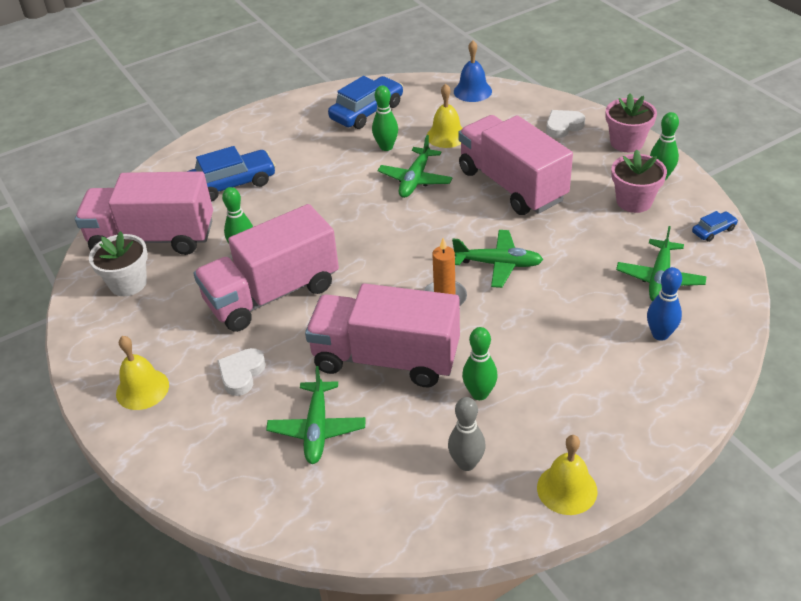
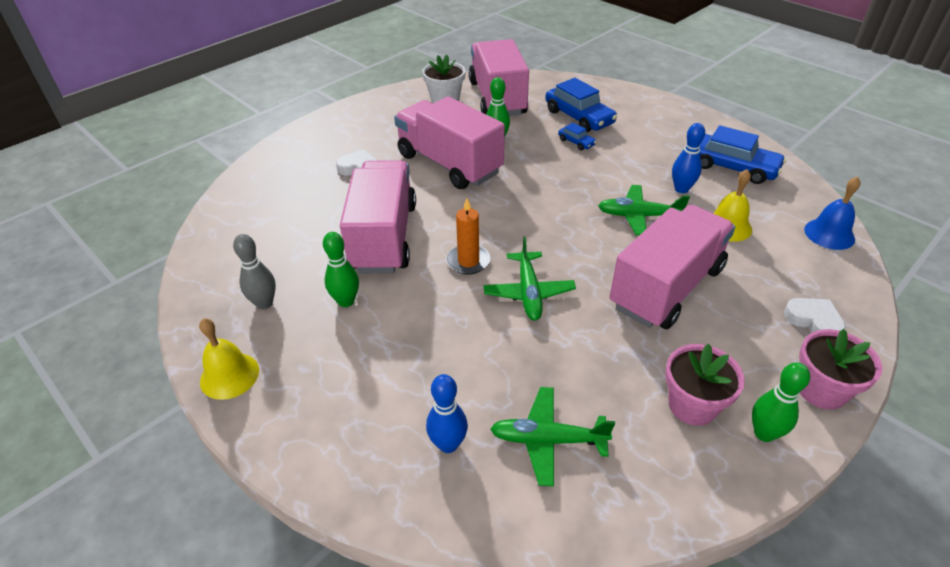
camera: 75 degrees right, 0 degrees up
(142, 389) = (341, 130): yellow bell -> none
(317, 429) = (304, 214): green plane -> none
(386, 147) = (681, 189): green bowling pin -> blue bowling pin
(713, 231) = (669, 503): blue car -> blue car (576, 142)

